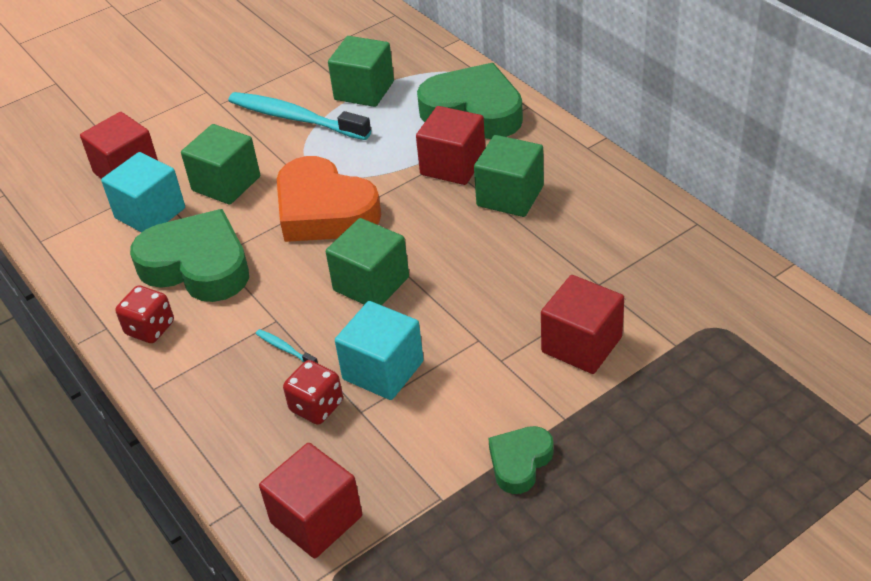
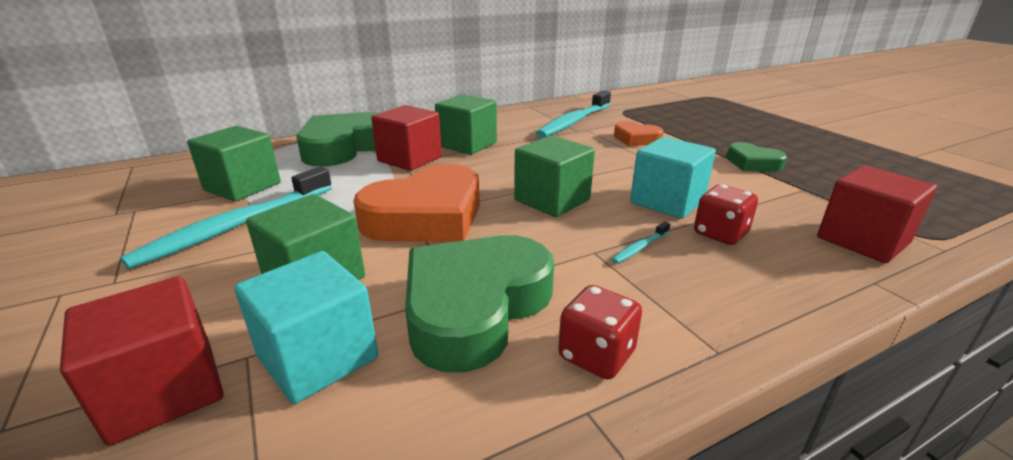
camera: 85 degrees left, 15 degrees down
(581, 344) = (636, 139): red cube -> orange heart
(637, 277) = (574, 122): none -> turquoise toothbrush

